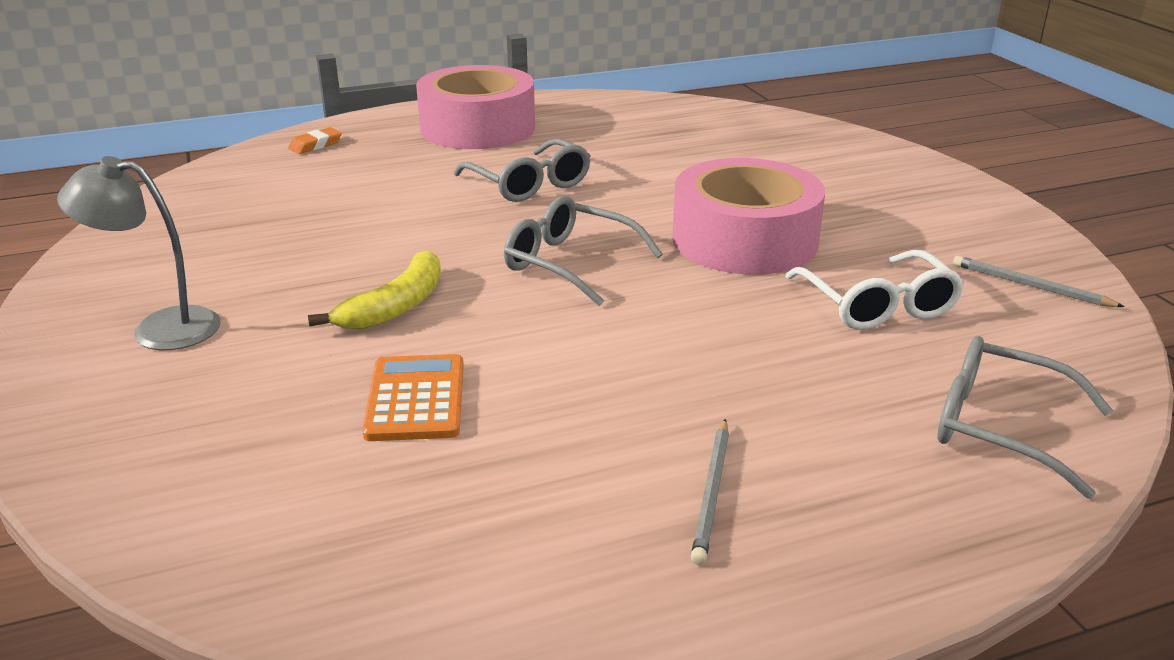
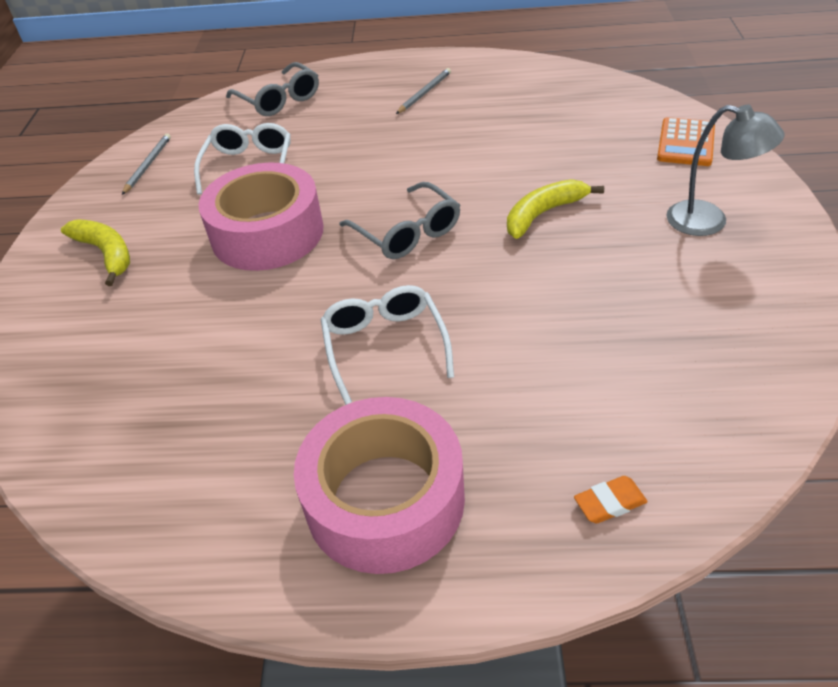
camera: 155 degrees left, 15 degrees up
(415, 399) = (542, 149): orange calculator -> orange calculator (686, 143)
(529, 184) = (385, 346): grey glasses -> white glasses
(904, 201) = (106, 253): none -> yellow banana
(1030, 286) = (148, 165): grey pencil -> grey pencil turned 135 degrees counterclockwise

